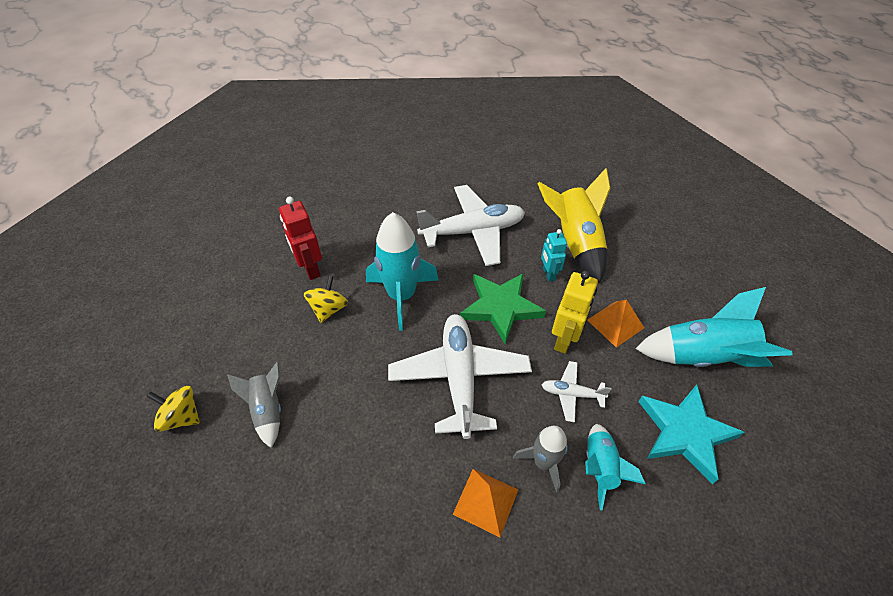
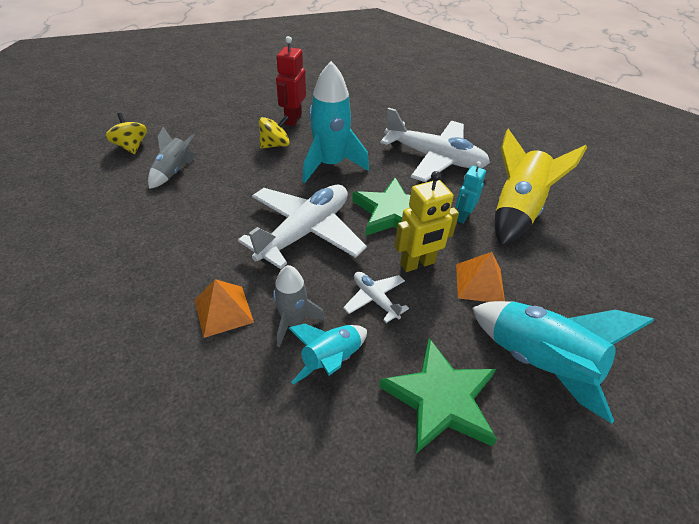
camera: 40 degrees right, 5 degrees down
(685, 433) = (440, 399): turquoise star -> green star

